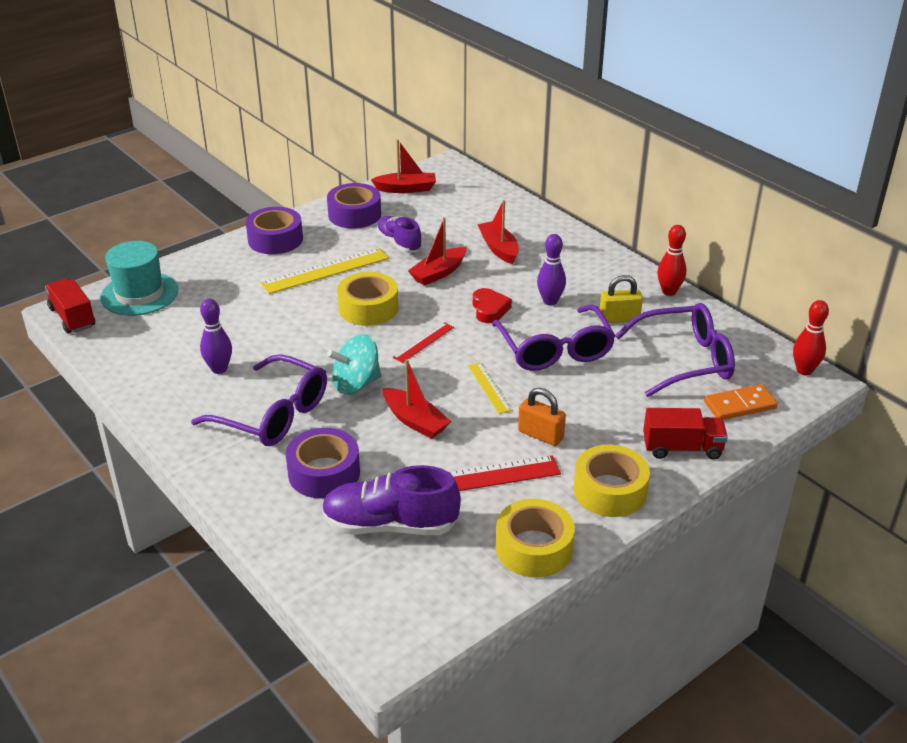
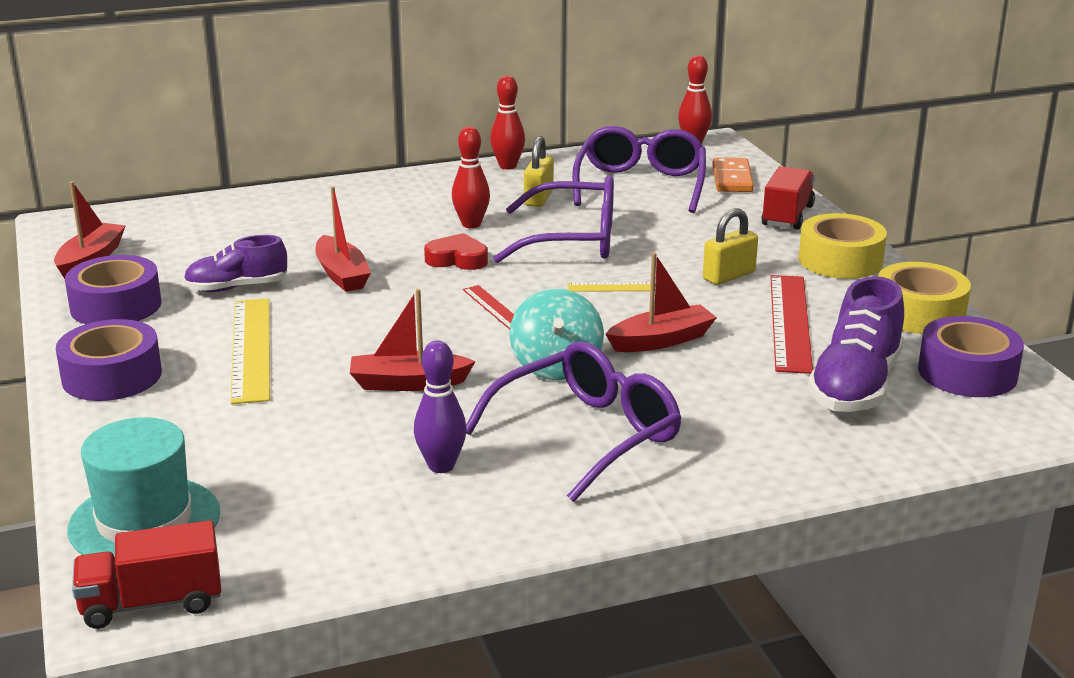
camera: 70 degrees left, 10 degrees down
(324, 473) = (736, 414): purple tape -> purple tape (967, 373)
(368, 308) = (382, 332): yellow tape -> none
(499, 248) = (323, 230): red boat -> red boat (408, 383)
(540, 435) = (729, 276): orange padlock -> yellow padlock
(550, 301) = (471, 224): purple bowling pin -> red bowling pin

